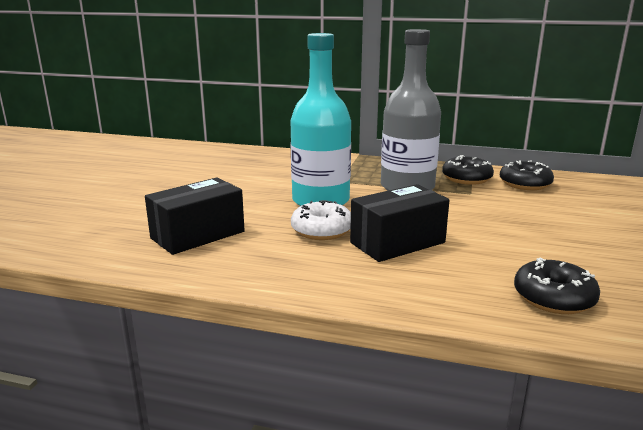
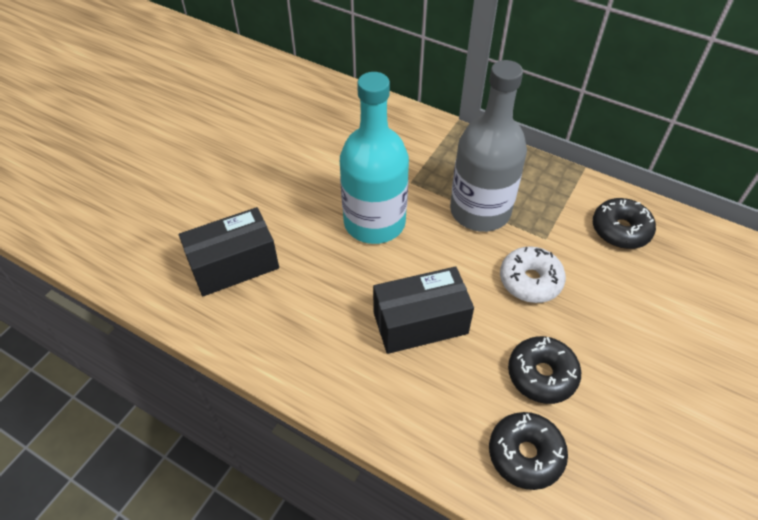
camera: 15 degrees right, 30 degrees up
(322, 230) = (354, 283): white donut -> white donut (530, 281)
(466, 178) = (558, 204): black donut -> black donut (541, 375)

